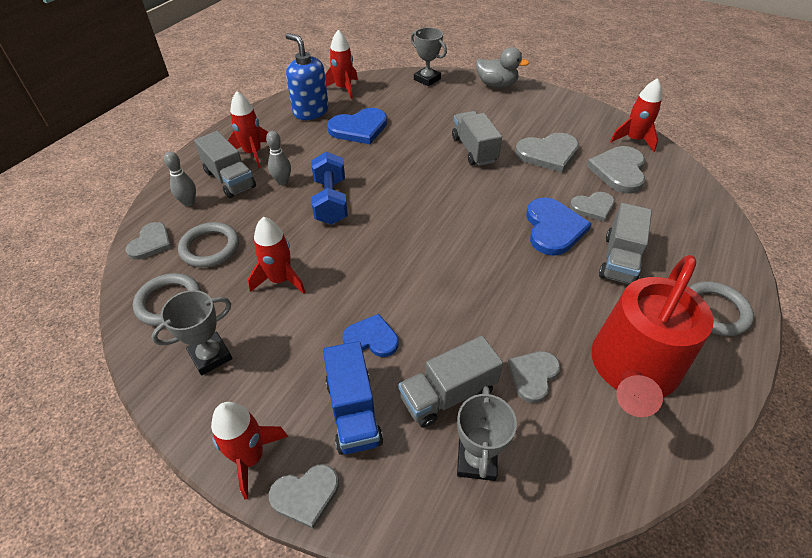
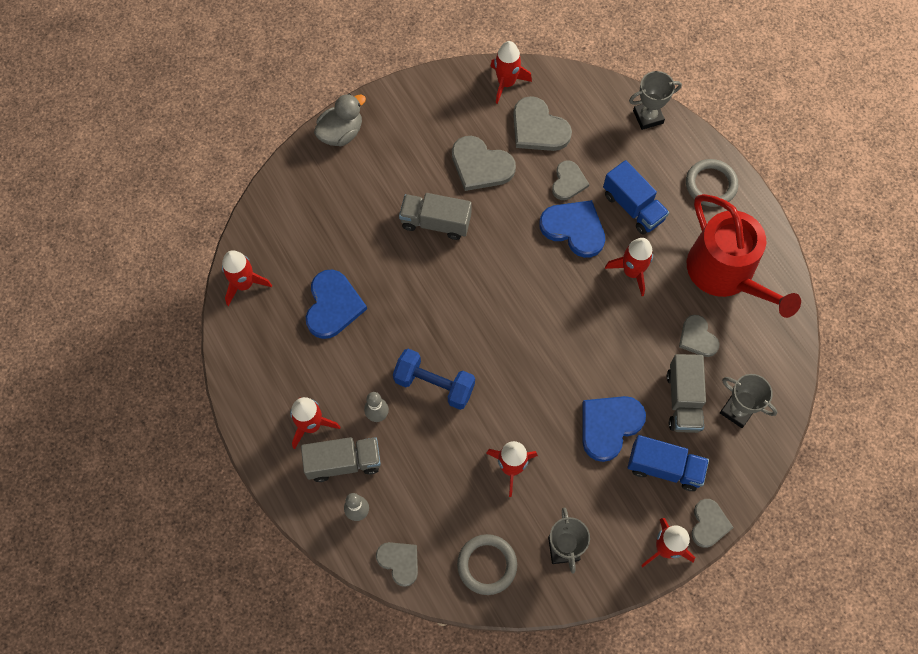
camera: 60 degrees left, 20 degrees up
(210, 247) = (436, 512): grey ring -> none
(311, 111) = (269, 338): blue soap dispenser -> none
(371, 338) = (609, 426): blue heart -> blue heart, size x1.58
(427, 79) = (284, 192): grey trophy -> grey trophy (648, 117)
(548, 154) = (481, 165): grey heart -> grey heart turned 105 degrees clockwise
(553, 287) = (632, 272): none -> red rocket
(619, 260) = (633, 207): grey truck -> blue truck

